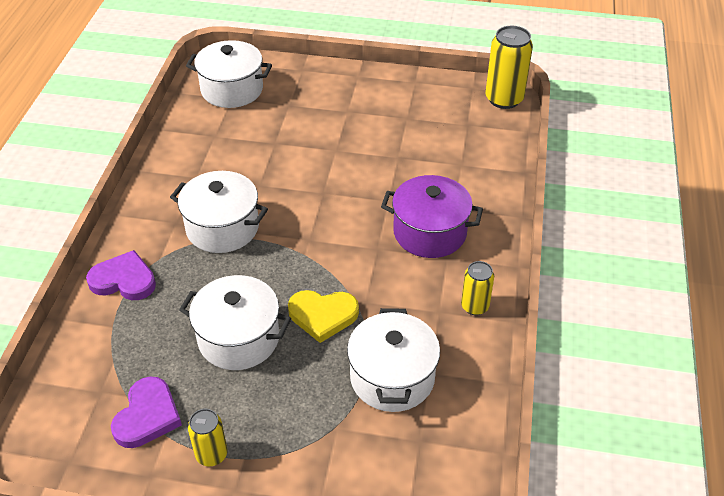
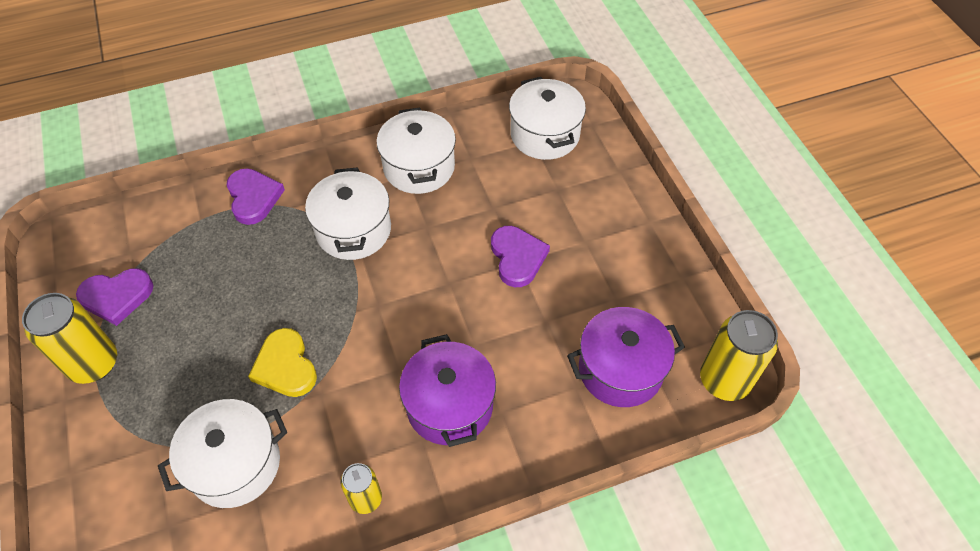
camera: 60 degrees right, 10 degrees up
(211, 454) = (94, 364): yellow can -> yellow can, size x1.72
(238, 338) = (227, 315): white pot -> white pot (419, 167)
(332, 149) = (517, 257): none -> purple heart
(463, 139) = (620, 370): none -> purple pot

